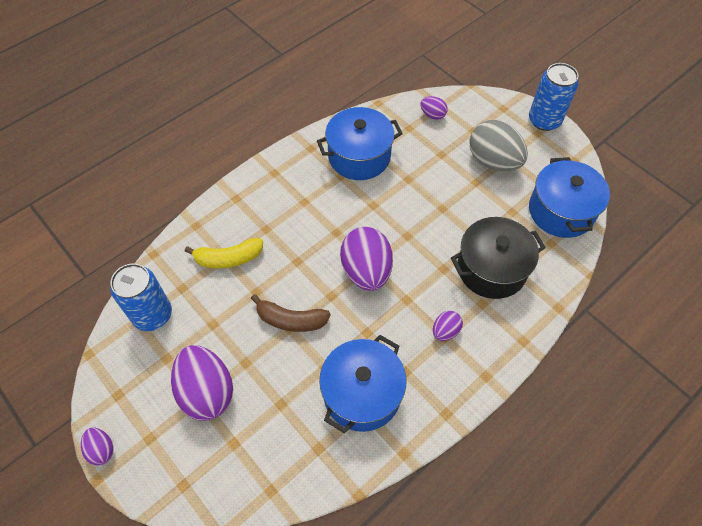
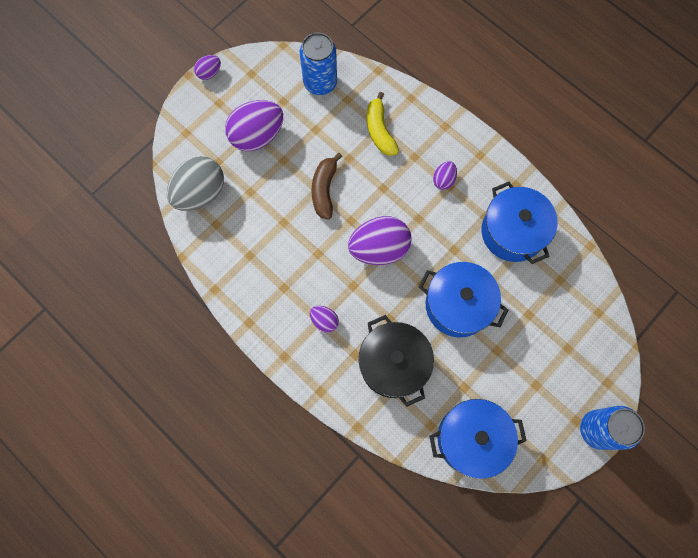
camera: 85 degrees right, 15 degrees up
(362, 393) = (262, 253): blue pot -> blue pot (458, 305)
(432, 115) = (582, 304): purple egg -> purple egg (443, 180)
(493, 161) = (527, 369): grey egg -> grey egg (200, 193)

